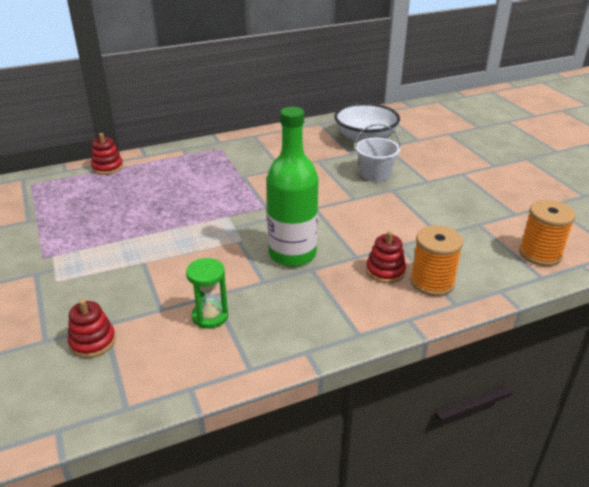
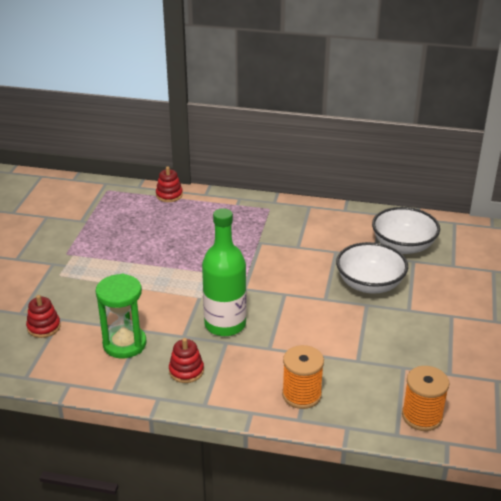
camera: 35 degrees right, 0 degrees up
(210, 316) = (124, 344): green hourglass -> green hourglass, size x1.52
(375, 174) = (369, 284): white bucket -> white bowl
(385, 271) = (277, 369): red stacking toy -> red stacking toy (186, 371)

